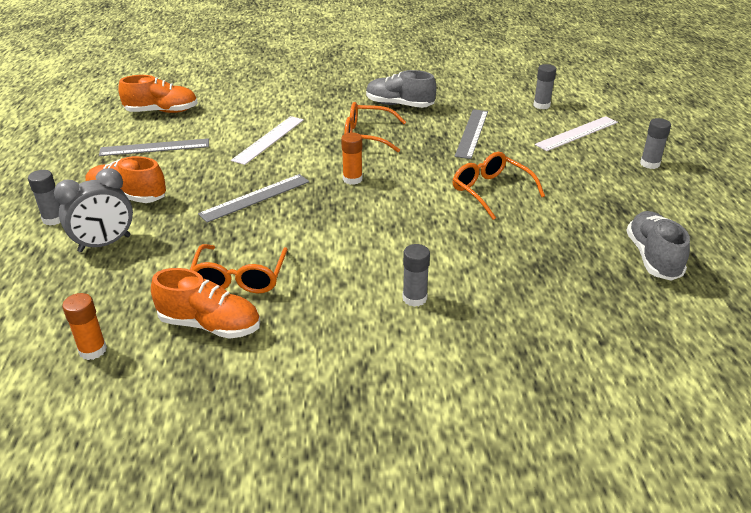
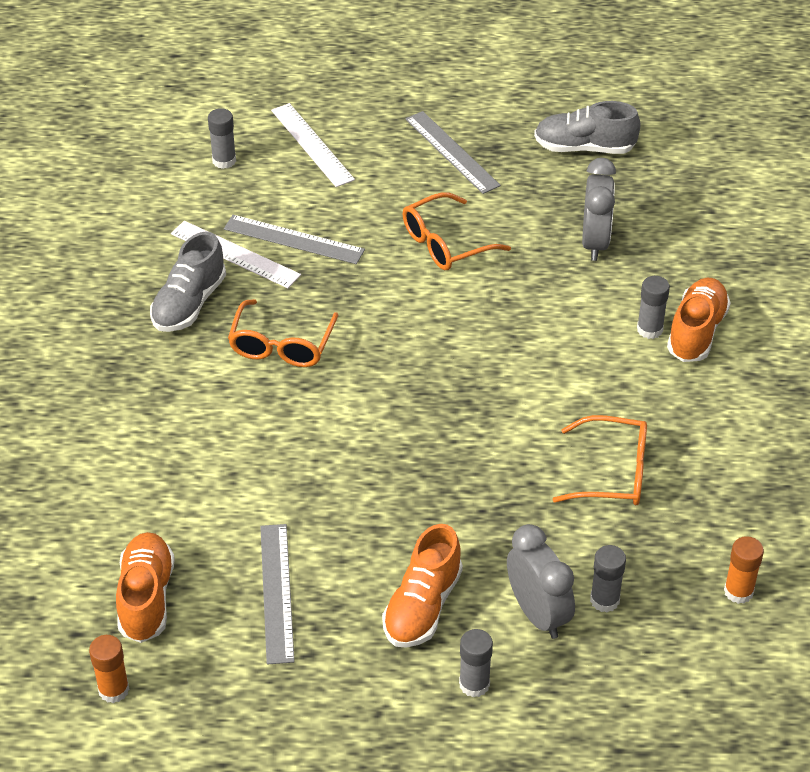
camera: 85 degrees left, 10 degrees up
(210, 325) = (695, 494): orange shoe -> orange shoe (696, 332)
(255, 197) = (438, 464): grey ruler -> grey ruler (452, 152)
(269, 139) = (274, 454): white ruler -> white ruler (235, 254)
(352, 179) = (402, 366): orange glue stick -> orange glue stick (114, 690)
(521, 265) = (595, 242): none -> grey clock
(650, 164) = (398, 103): grey glue stick -> grey glue stick (604, 600)

